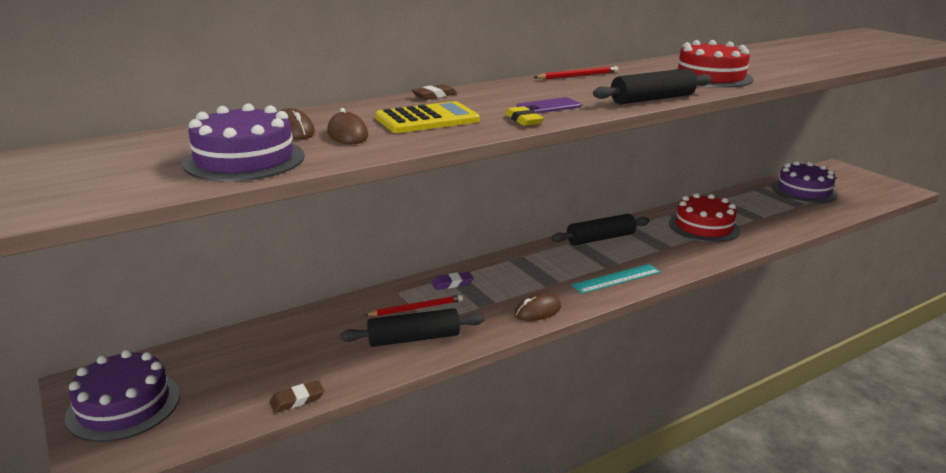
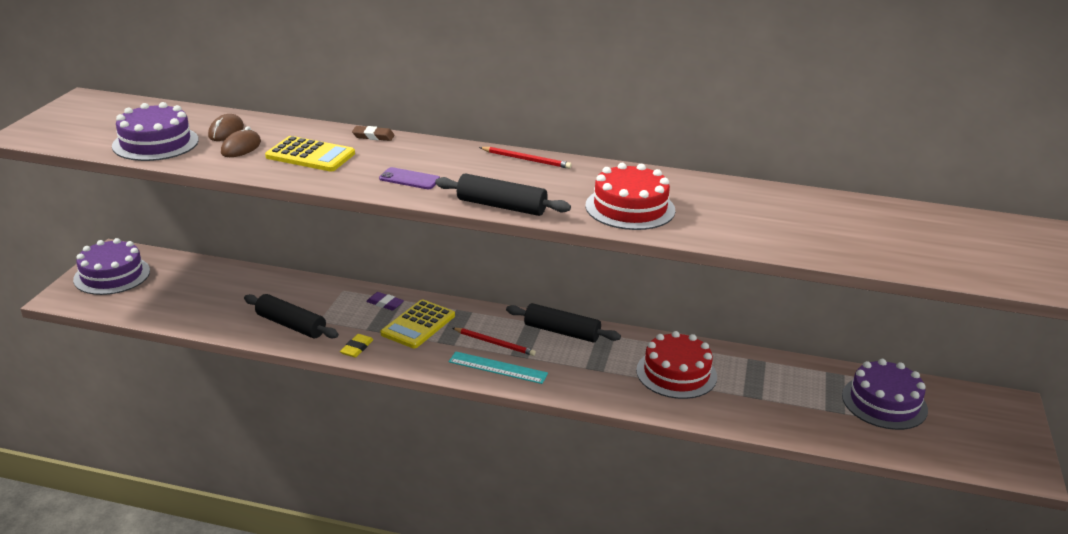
camera: 45 degrees right, 5 degrees up
(297, 399) = (176, 321): brown eraser -> none
(416, 308) = (331, 307): red pencil -> red pencil (494, 343)
(508, 283) = (418, 325): none -> yellow calculator
(523, 120) = (359, 182): yellow eraser -> yellow eraser (357, 348)
(537, 311) = (394, 355): brown mouse -> none

